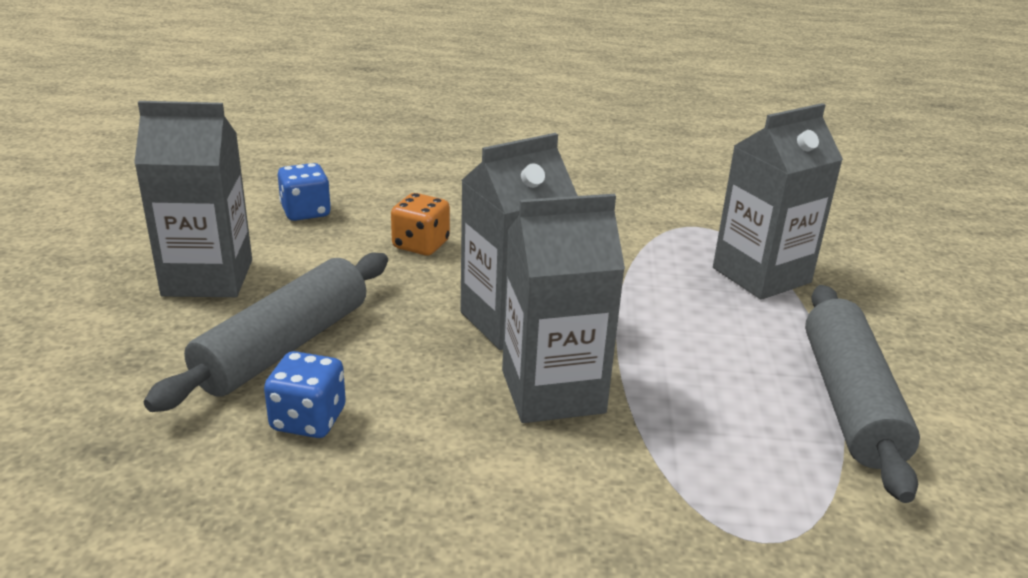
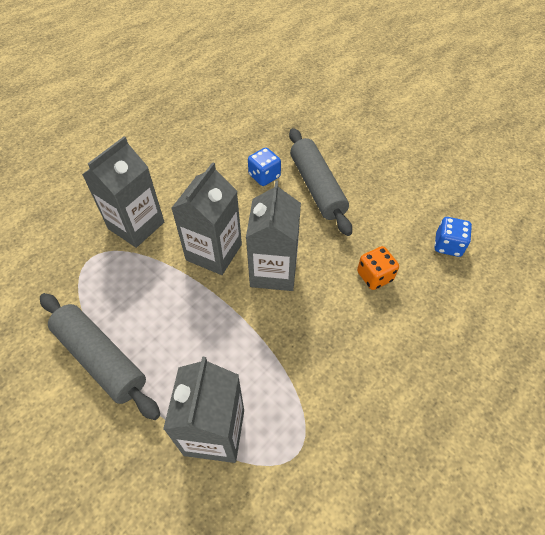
camera: 130 degrees right, 25 degrees up
(208, 278) = (394, 184): grey carton -> grey carton (136, 225)

